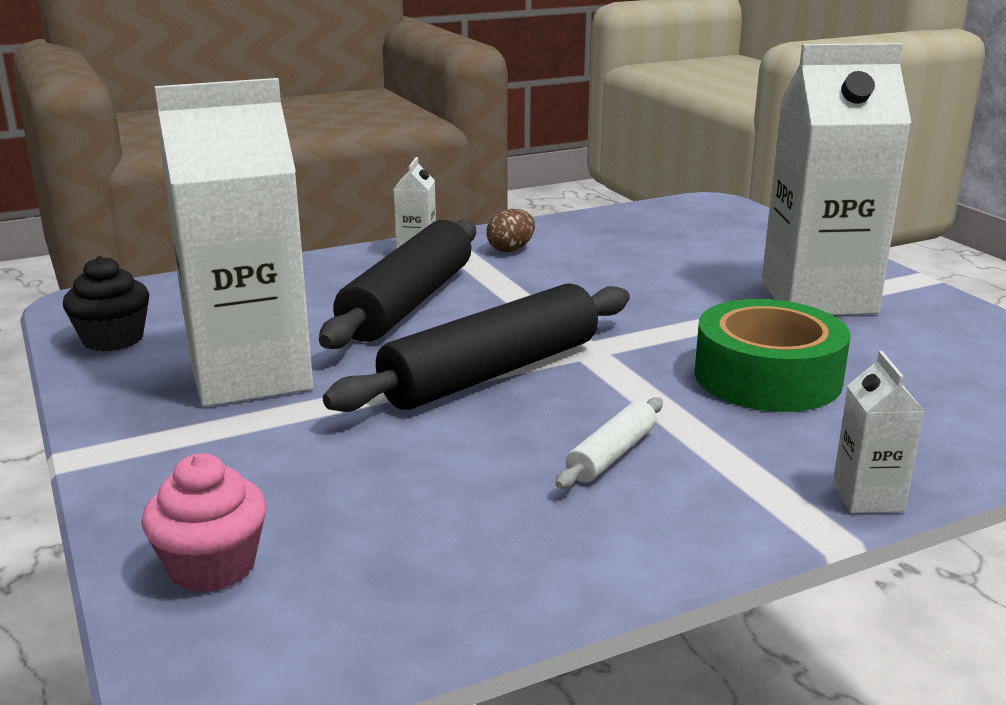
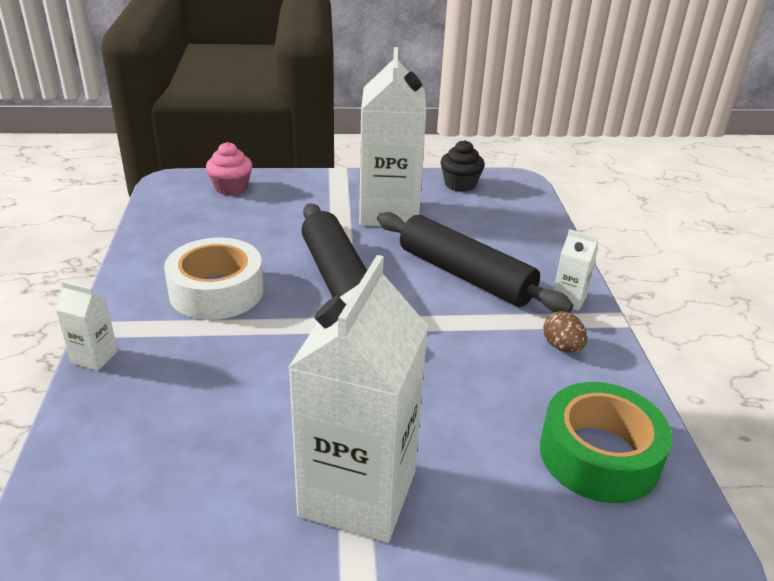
camera: 110 degrees right, 10 degrees up
(611, 454) = (216, 291): white rolling pin -> white tape
(767, 377) = (246, 386): green tape -> green tape (599, 455)

